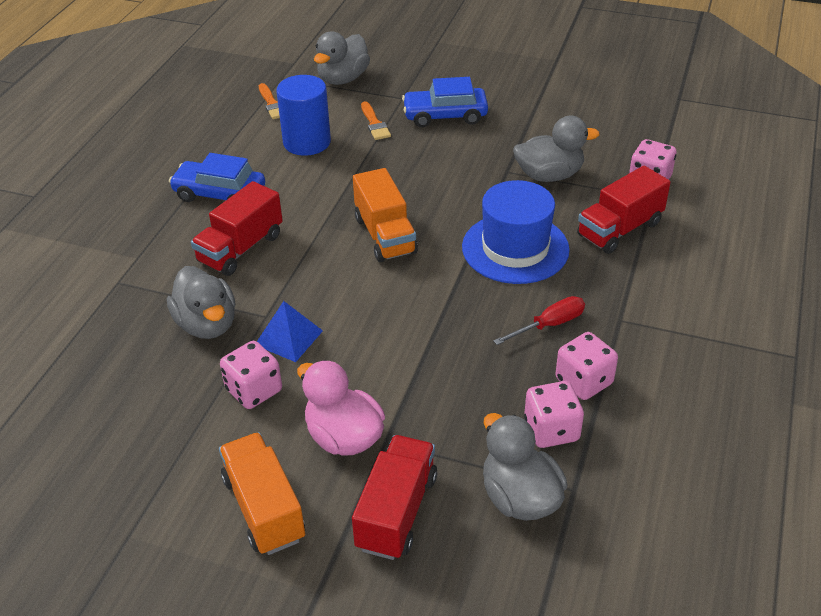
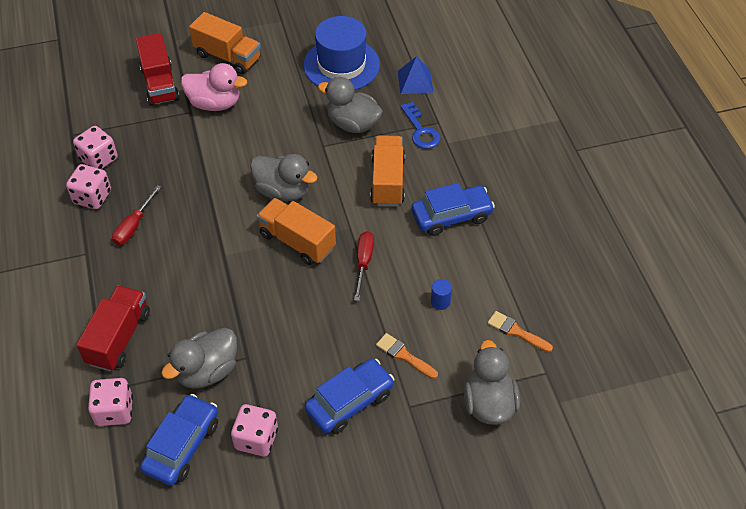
camera: 145 degrees right, 10 degrees up
(146, 281) = (421, 131): none -> blue key
(240, 248) = (387, 181): red truck -> orange truck
(254, 390) = (286, 103): pink dice -> pink dice (256, 439)
(289, 337) = (295, 139): blue pyramid -> blue pyramid (415, 81)
(307, 142) = (440, 301): blue cylinder -> blue cylinder, size x0.42
(340, 193) = (363, 262): none -> red screwdriver
(515, 248) = (192, 278): blue hat -> blue hat (341, 65)
(519, 497) = (99, 118): grey duck -> grey duck (283, 191)
(600, 140) = (182, 445): none -> blue car

